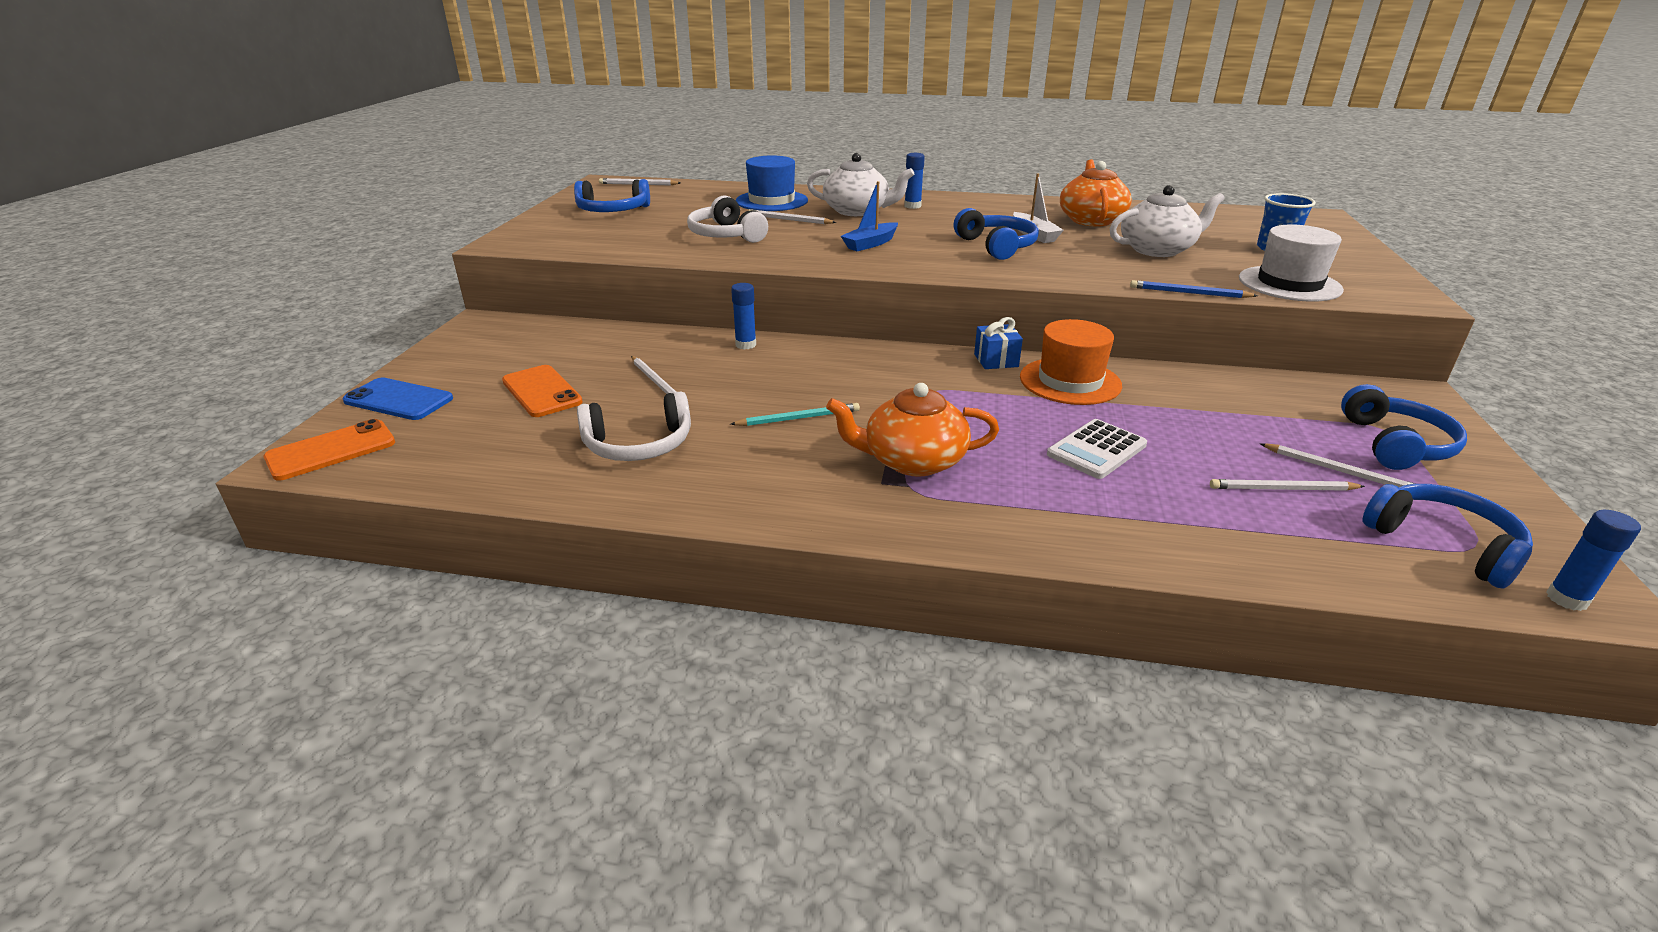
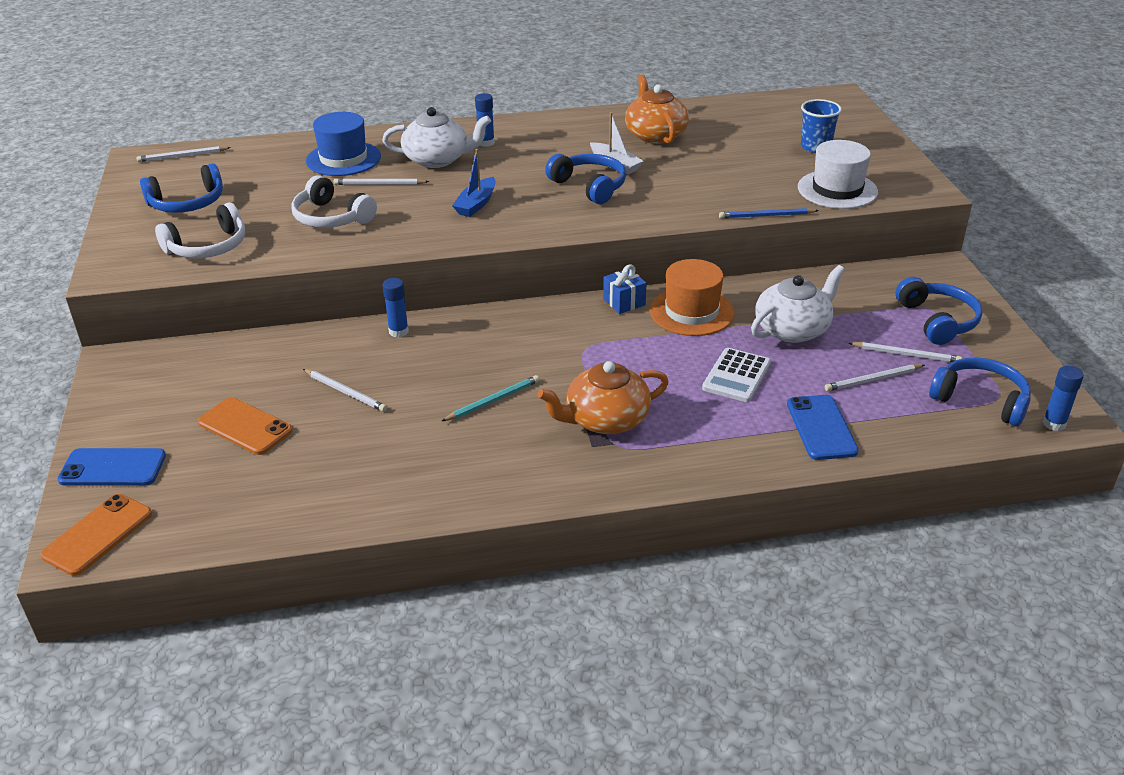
camera: 20 degrees left, 5 degrees up
(639, 445) = (375, 459): white headphones -> white headphones (208, 247)
(1157, 250) = (724, 166): white teapot -> white teapot (793, 329)
(1188, 526) = (821, 428): none -> blue phone

